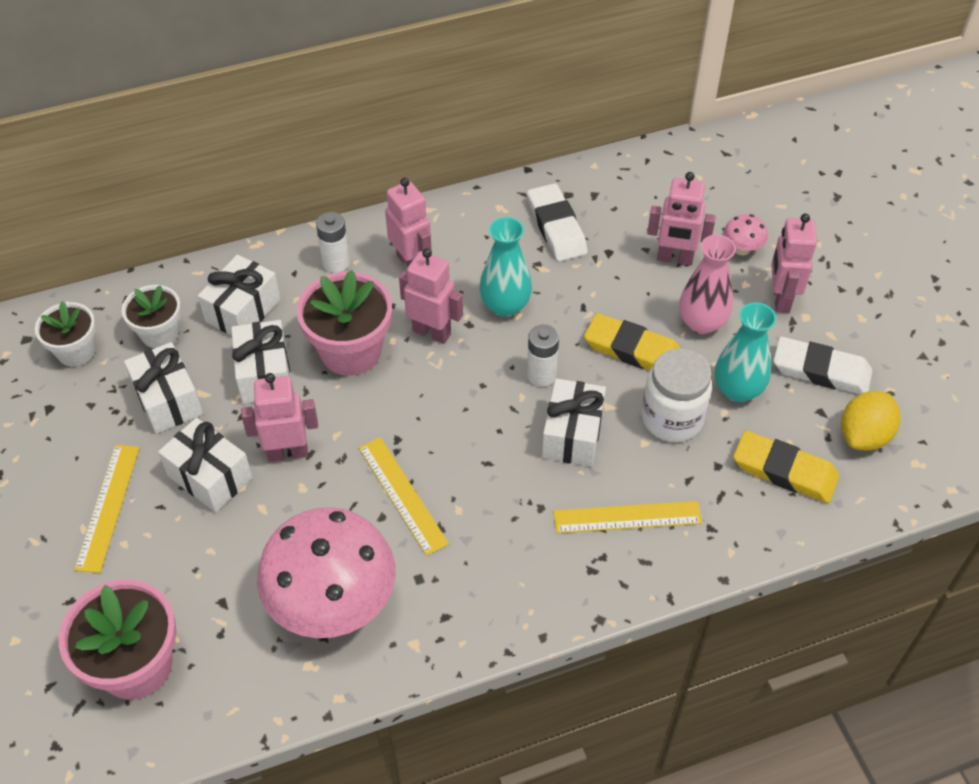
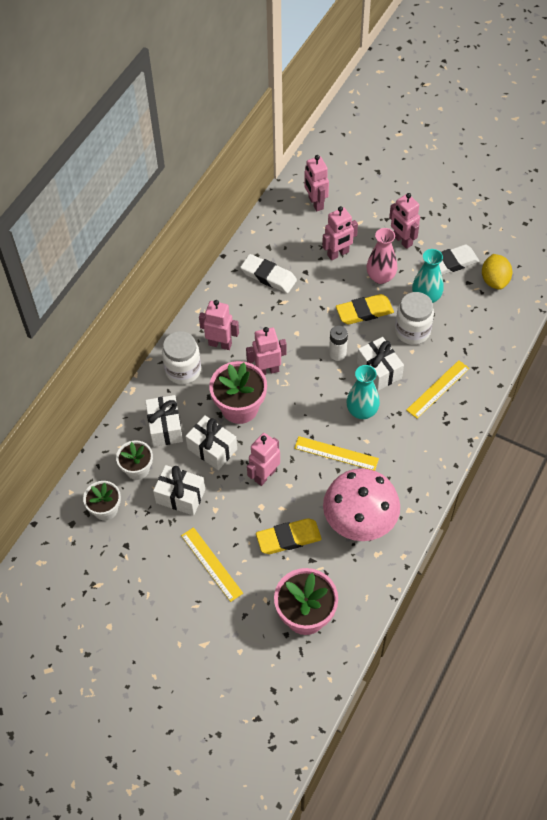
camera: 40 degrees left, 5 degrees up
(210, 477) = (242, 514): white gift -> none
(336, 262) = (183, 370): white battery -> white jar
(505, 305) = (286, 332): turquoise vase -> turquoise vase (362, 411)
(710, 183) = (315, 203): none -> pink robot
(741, 249) = (362, 228): pink mushroom -> none
(784, 471) = (479, 320): yellow eraser -> yellow eraser (288, 538)

